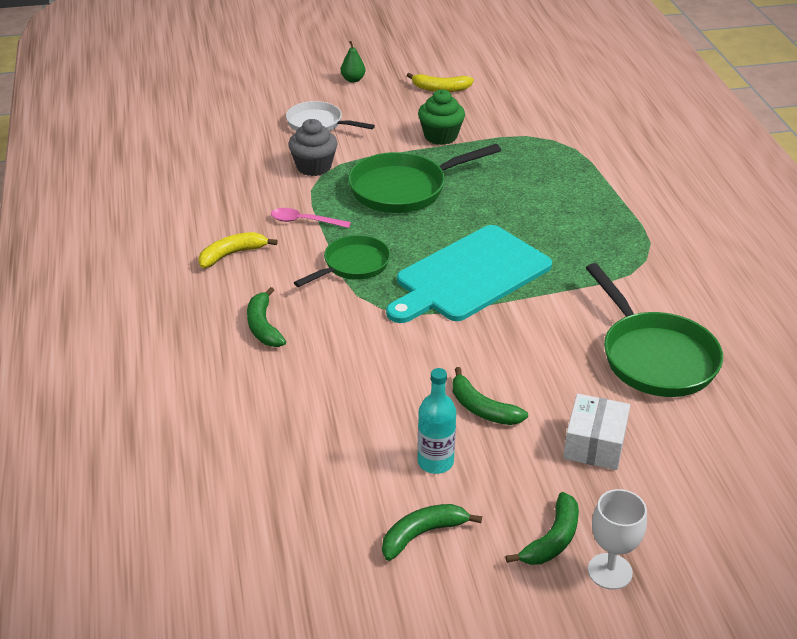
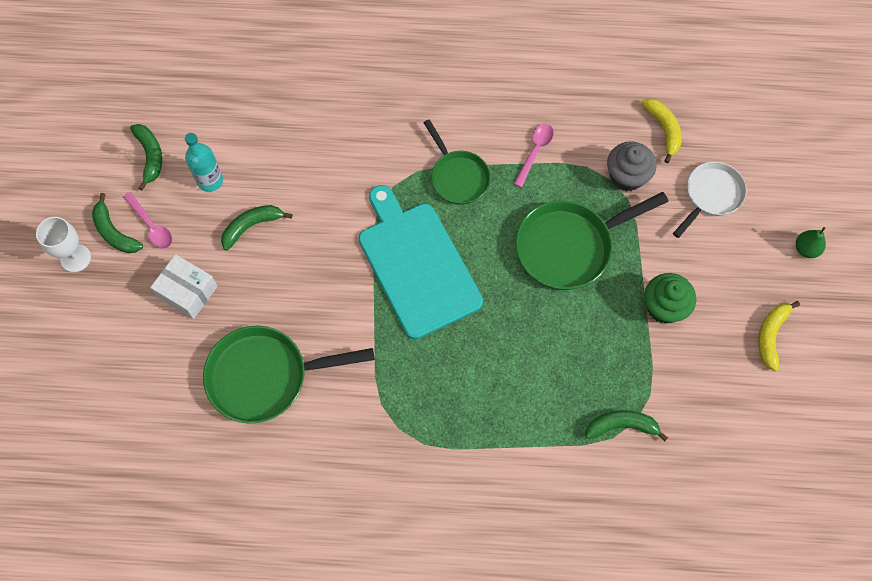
camera: 105 degrees right, 30 degrees up
(232, 254) = (498, 89): yellow banana -> yellow banana (663, 130)
(263, 326) = (395, 98): green banana -> green banana (621, 426)
(404, 189) = (569, 246): green pan -> green pan turned 105 degrees counterclockwise
(525, 503) = (151, 226): none -> pink spoon

